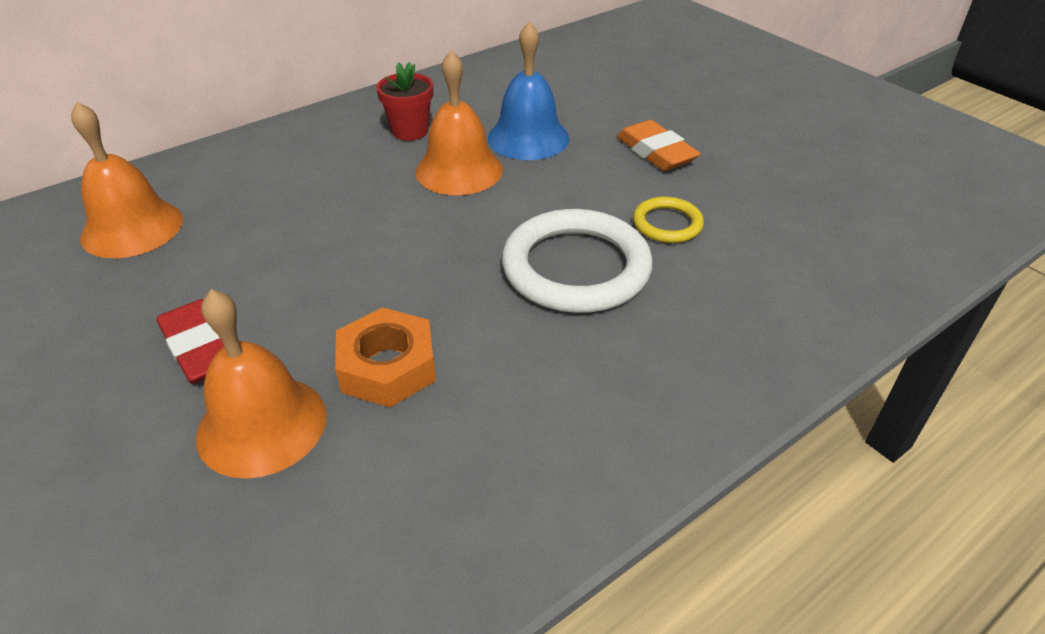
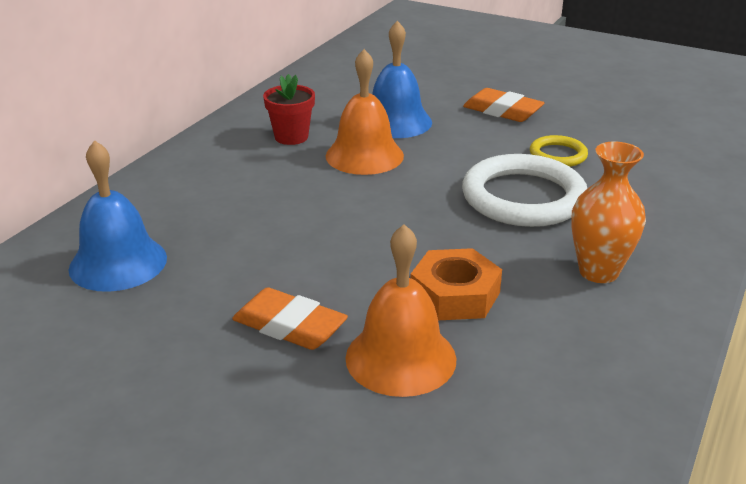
camera: 25 degrees left, 10 degrees down
(132, 228) = (118, 263): orange bell -> blue bell
(200, 348) = (289, 326): red eraser -> orange eraser
(569, 392) = (598, 272): none -> orange vase

